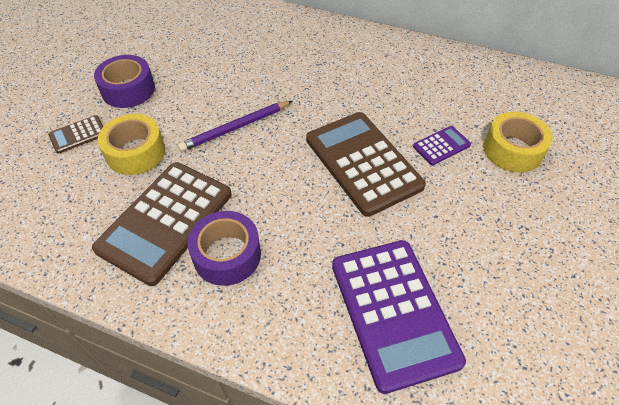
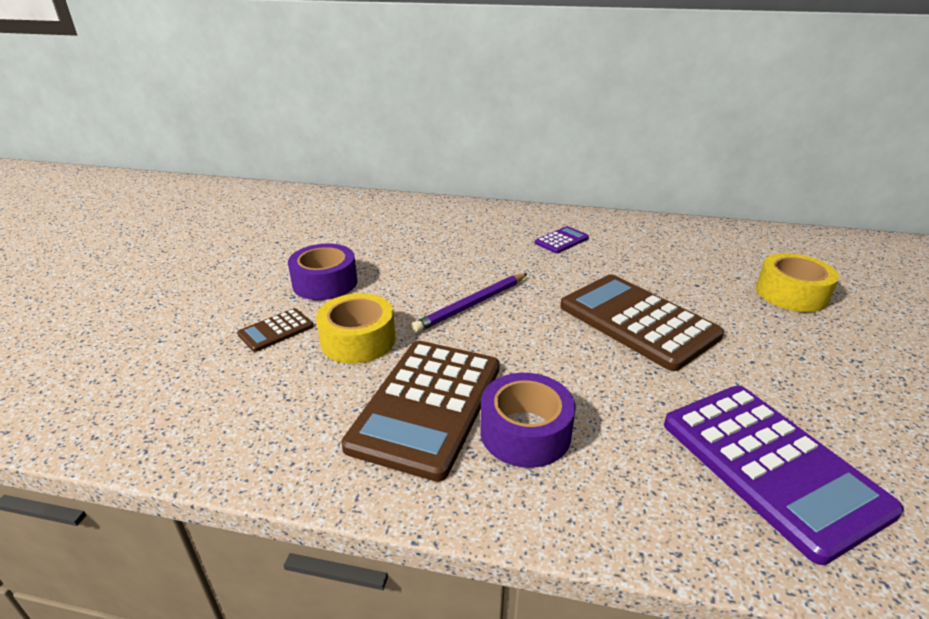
camera: 10 degrees left, 20 degrees down
(441, 146) = (714, 298): purple calculator -> purple calculator (561, 240)

